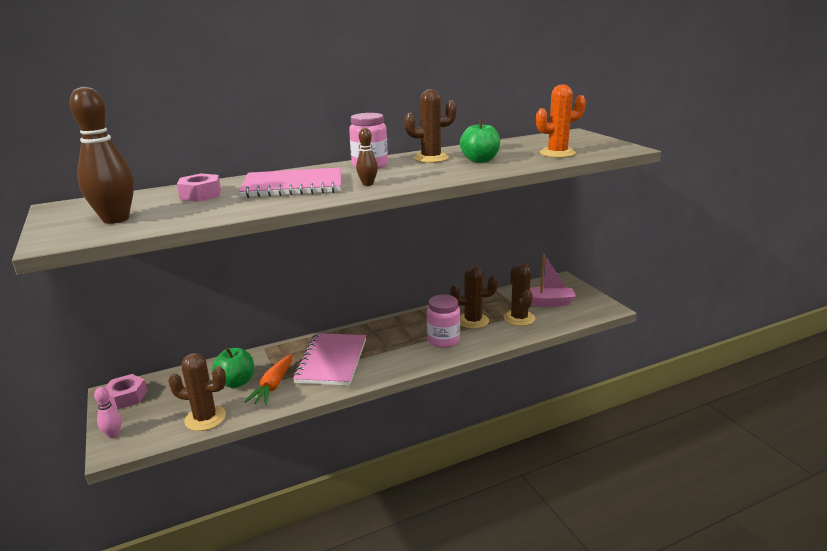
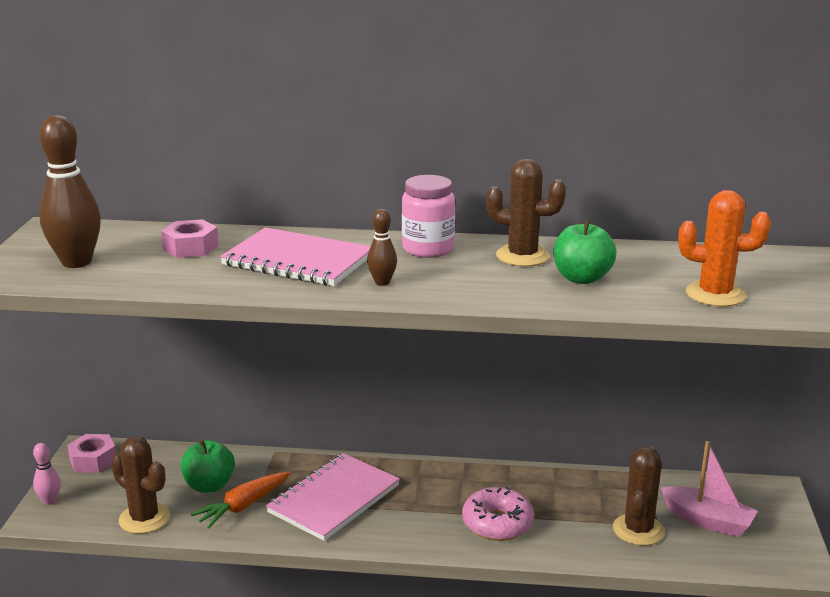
camera: 30 degrees right, 0 degrees up
(443, 340) = (497, 523): pink jar -> pink donut
(473, 321) = (566, 509): brown cactus -> none

